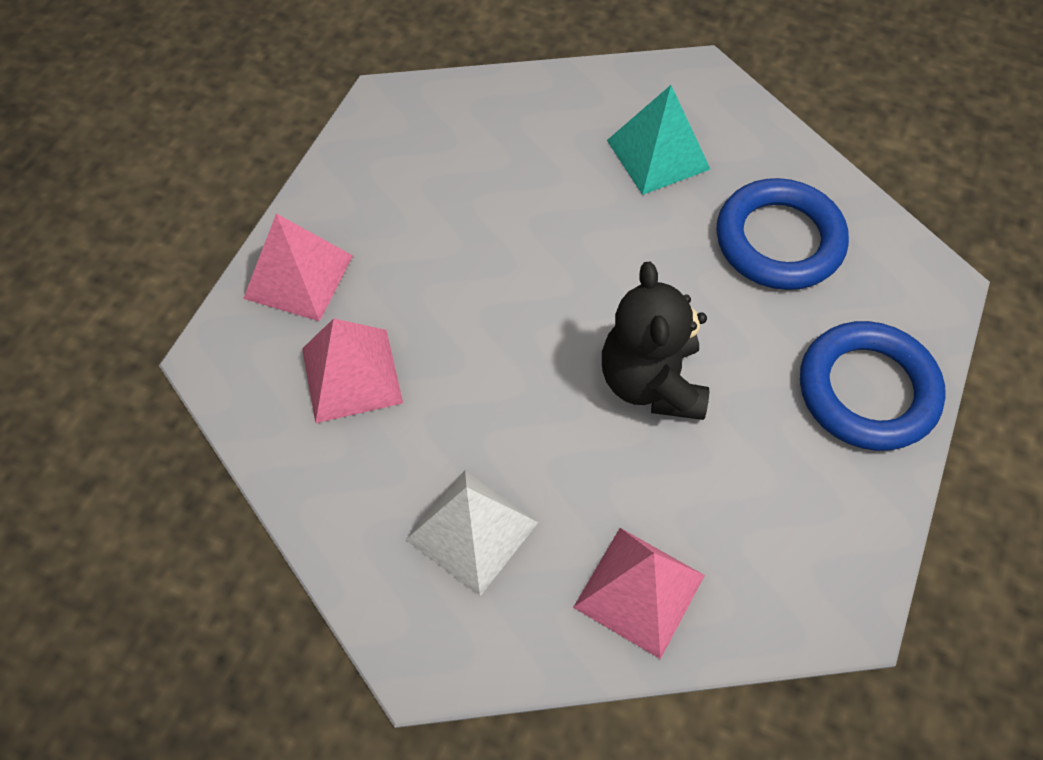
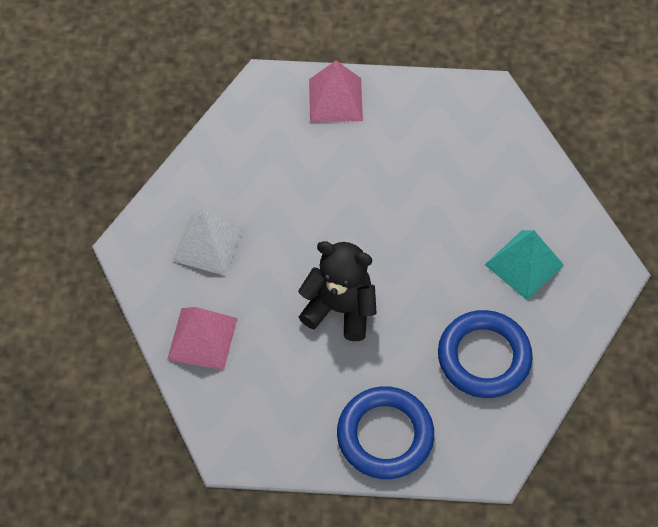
camera: 70 degrees right, 0 degrees up
(351, 375) = (281, 151): pink pyramid -> none
(651, 382) = (340, 309): black teddy bear -> black teddy bear turned 45 degrees clockwise

